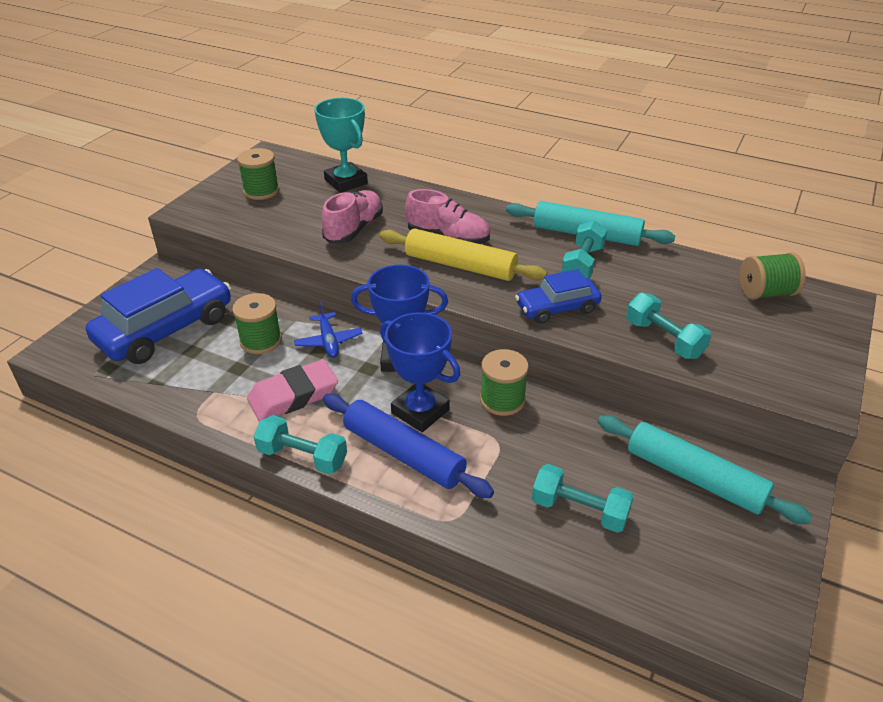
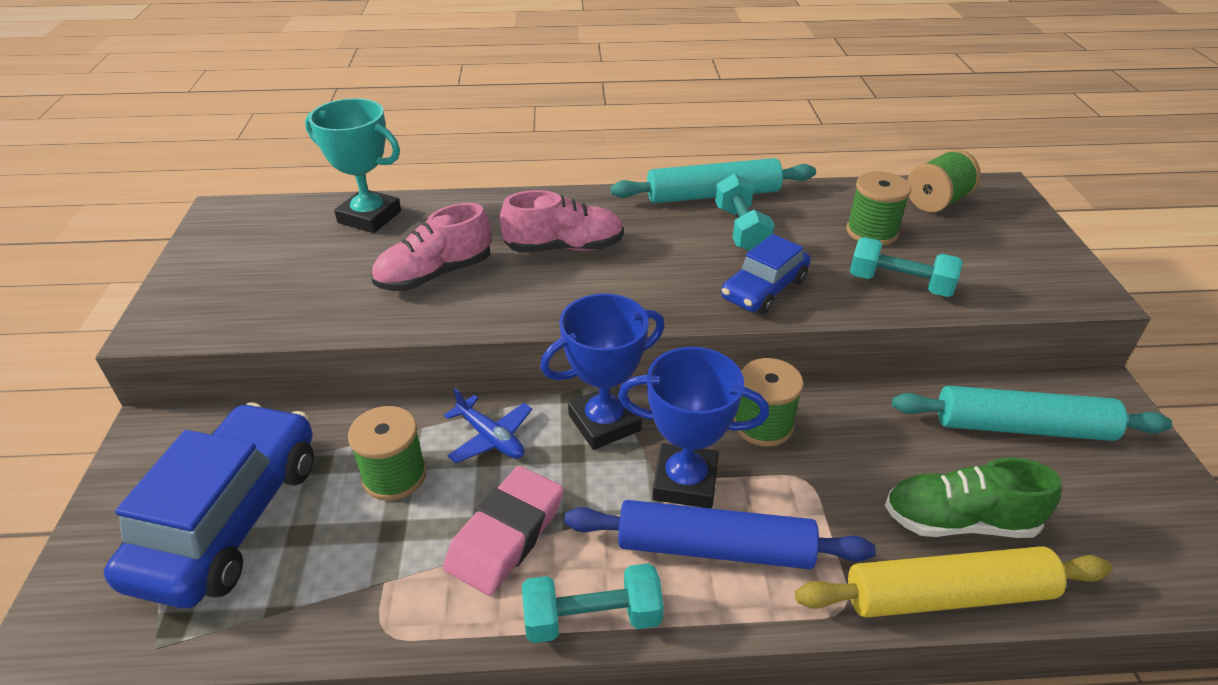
camera: 30 degrees left, 0 degrees up
(261, 191) = (256, 264): green spool -> green spool (871, 232)
(354, 229) = (435, 274): pink shoe -> pink shoe turned 120 degrees counterclockwise
(460, 265) = (610, 276): yellow rolling pin -> yellow rolling pin (947, 595)
(579, 510) = (959, 521): turquoise dumbbell -> green shoe

